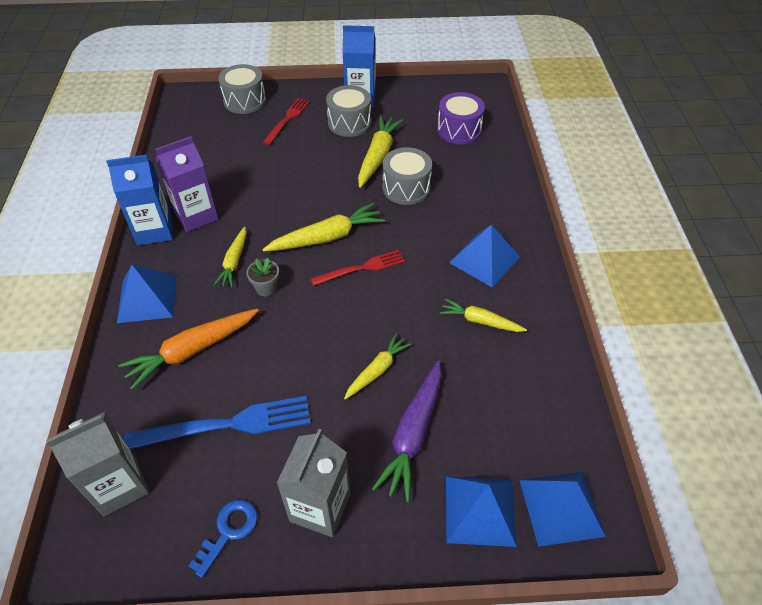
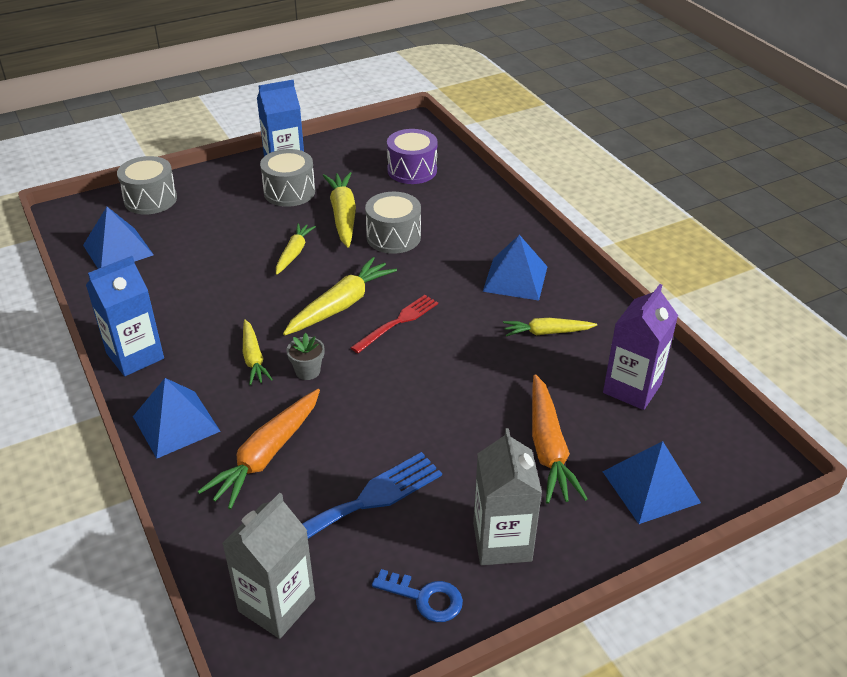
camera: 25 degrees left, 10 degrees down
(196, 216) = (175, 327): purple carton -> purple carton (632, 388)
(228, 531) = (425, 598): blue key -> blue key turned 105 degrees clockwise
(287, 119) = (215, 206): red fork -> none
(377, 370) = (476, 406): yellow carrot -> yellow carrot (294, 253)
(413, 434) = (548, 448): purple carrot -> orange carrot
(561, 507) = (717, 458): blue pyramid -> blue pyramid (118, 250)

